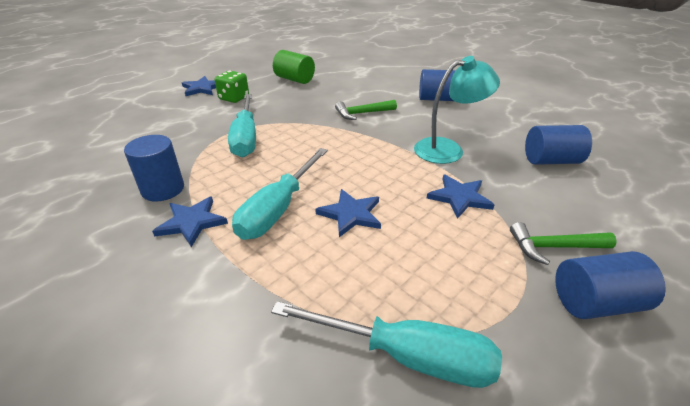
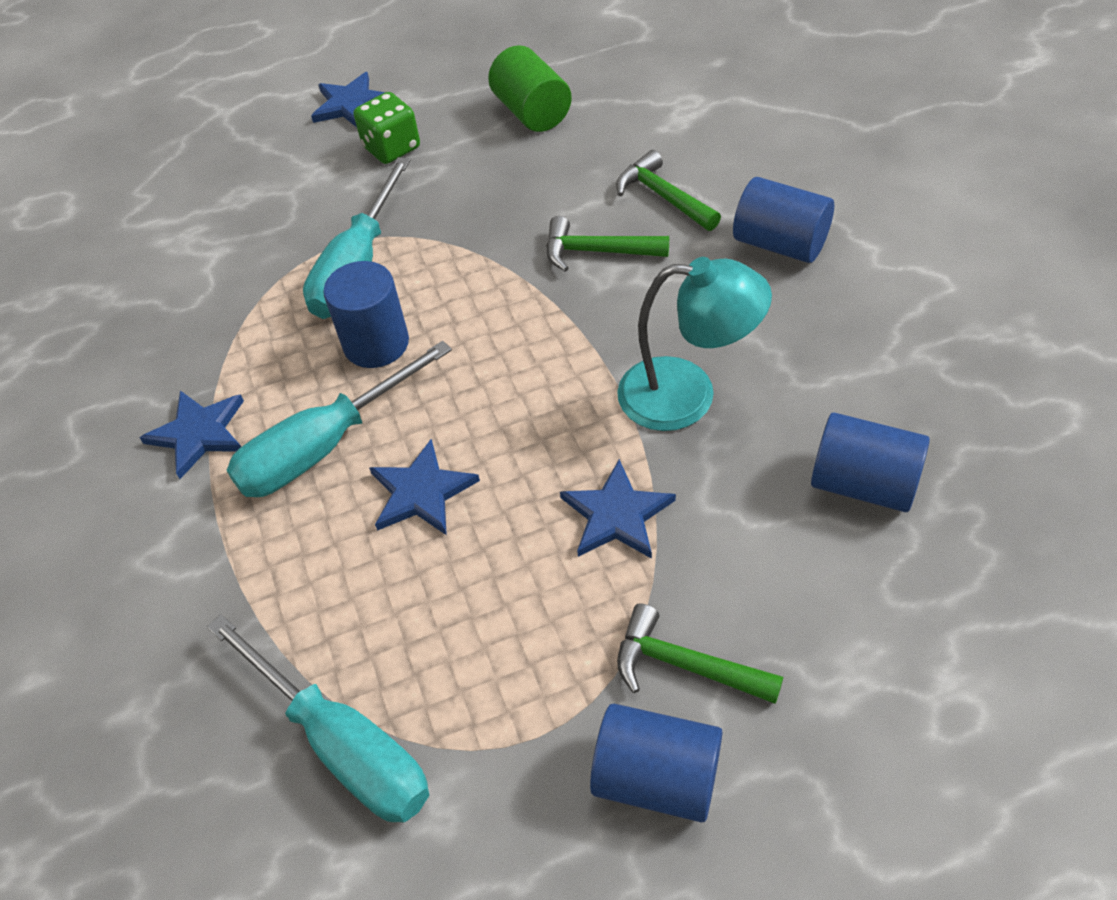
camera: 30 degrees right, 15 degrees up
(163, 189) = (188, 353): blue cylinder -> blue cylinder (376, 343)
(375, 94) = (663, 196): none -> green hammer

